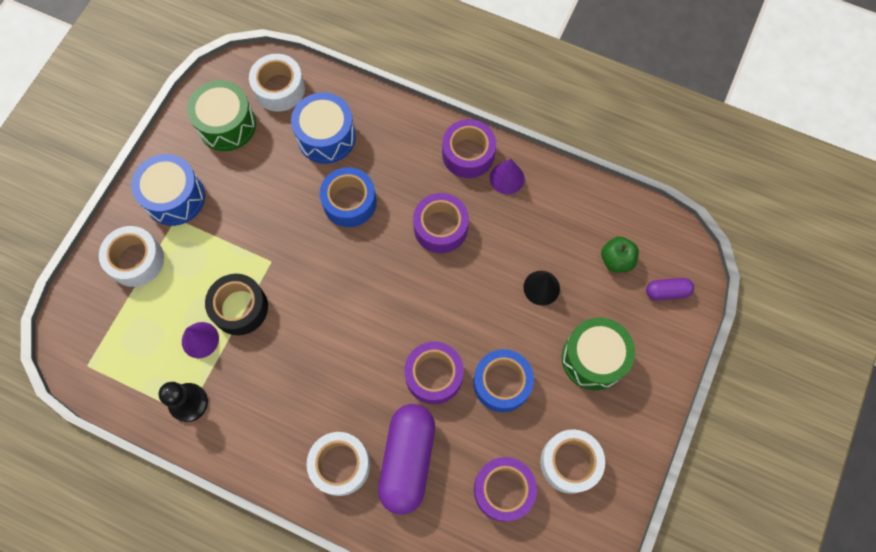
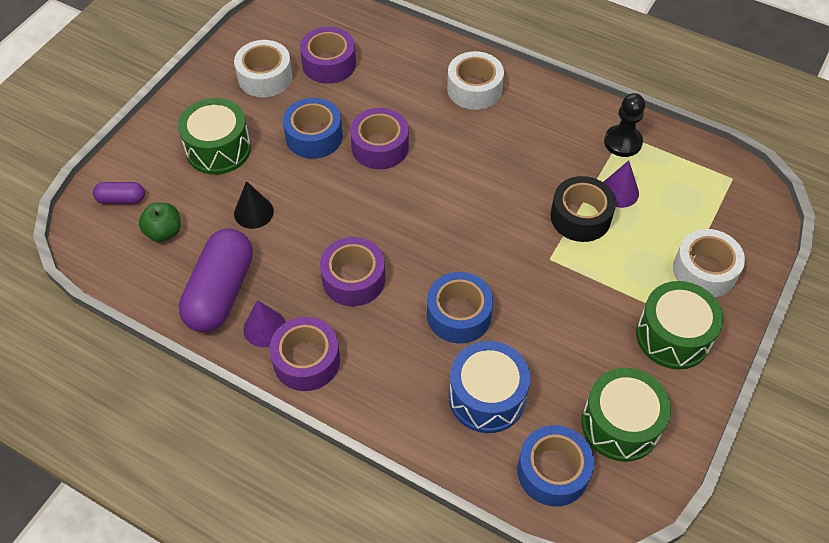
camera: 175 degrees left, 15 degrees down
(175, 197) = (673, 336): blue drum -> green drum
(279, 89) = (553, 471): white tape -> blue tape
(407, 460) = (412, 88): purple capsule -> purple capsule (221, 292)

